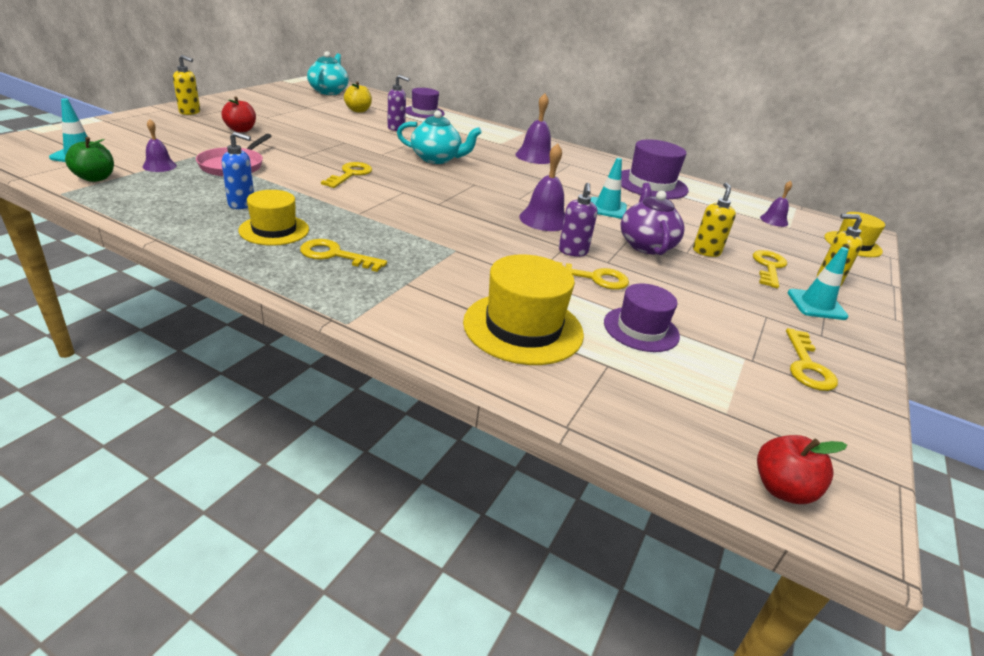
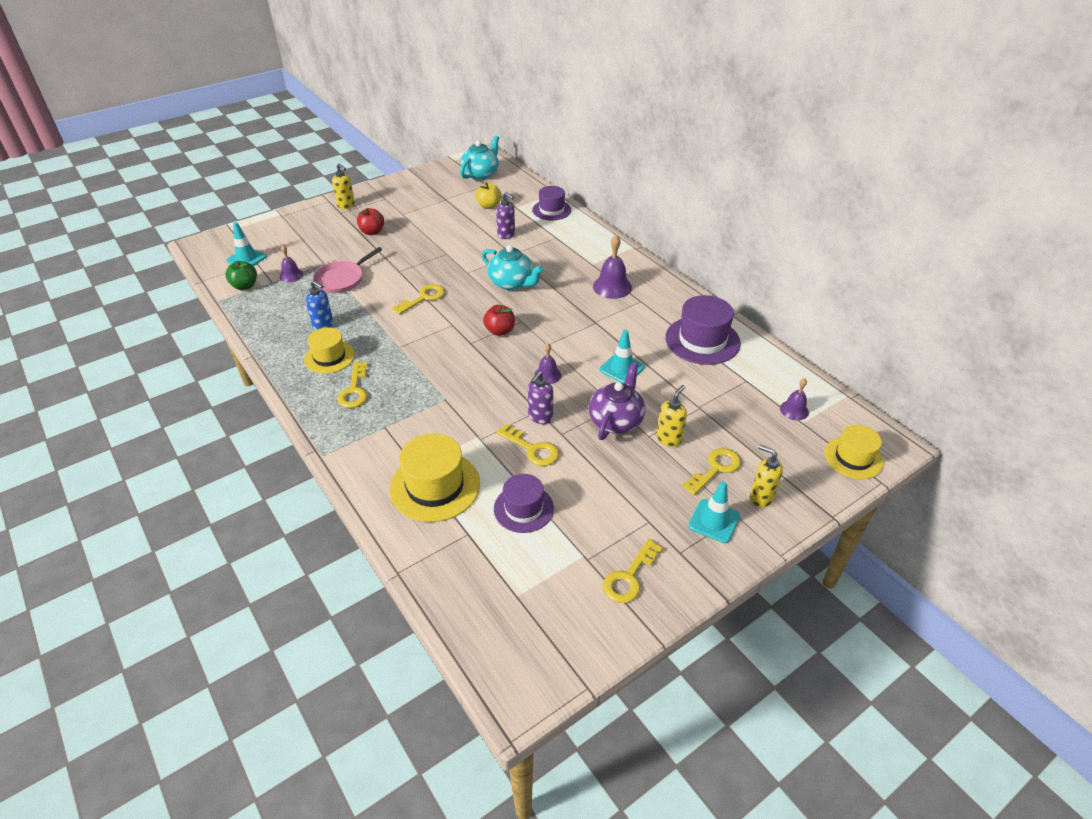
camera: 30 degrees right, 10 degrees up
(335, 255) = (354, 390): yellow key -> yellow key turned 135 degrees counterclockwise
(544, 219) = (547, 375): purple bell -> purple bell, size x0.61
(782, 489) = (496, 660): red apple -> red apple (500, 331)

